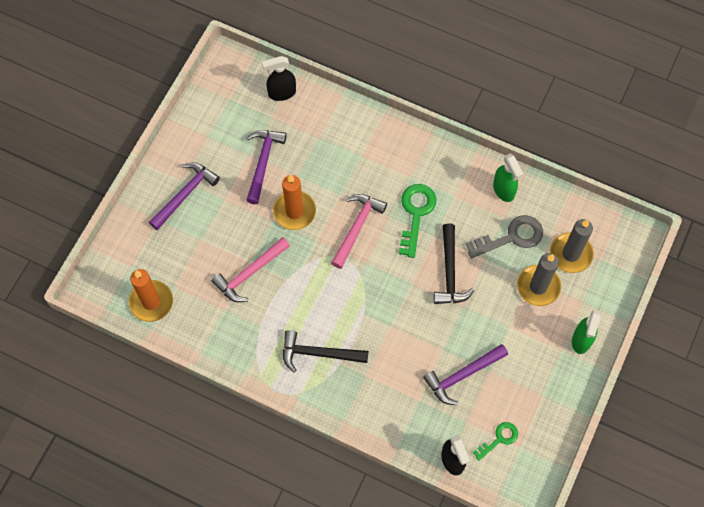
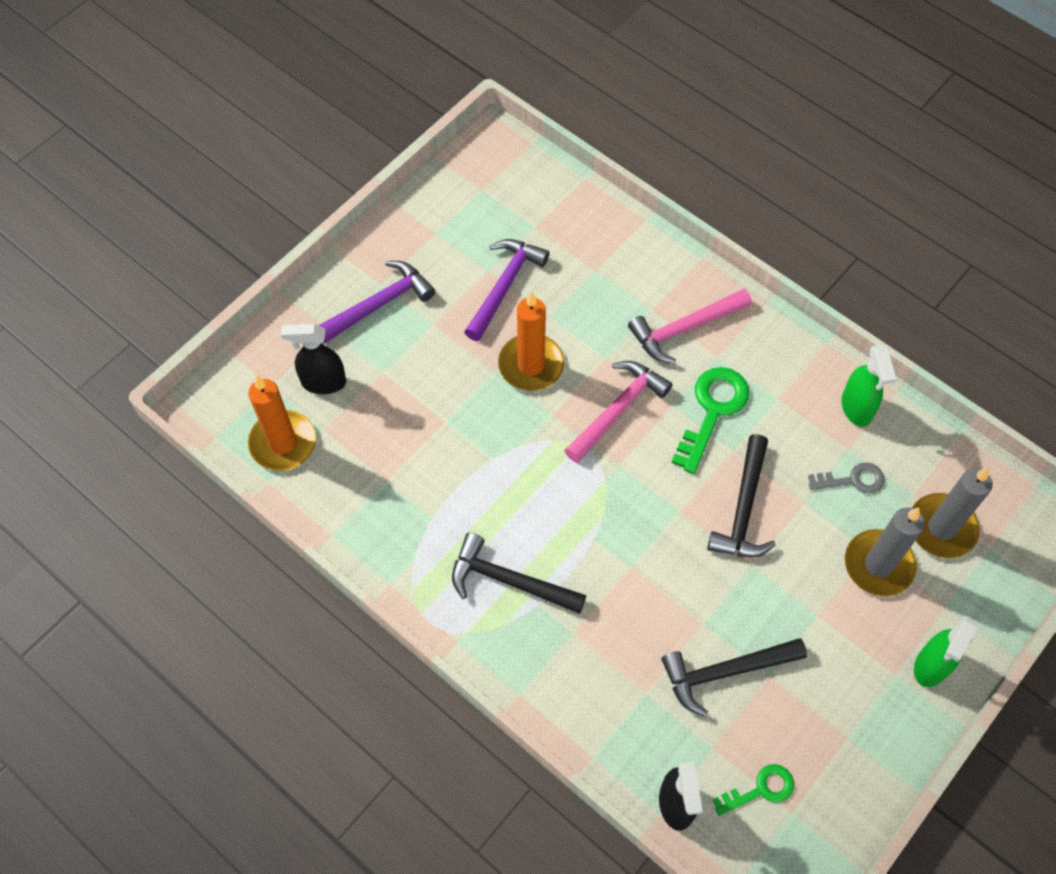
camera: 15 degrees right, 5 degrees down
(250, 273) = (439, 437): pink hammer -> pink hammer (684, 329)
(281, 93) = (558, 198): black spray bottle -> black spray bottle (323, 382)
(462, 375) = (725, 672): purple hammer -> black hammer
(511, 237) = (853, 480): grey key -> grey key, size x0.60

